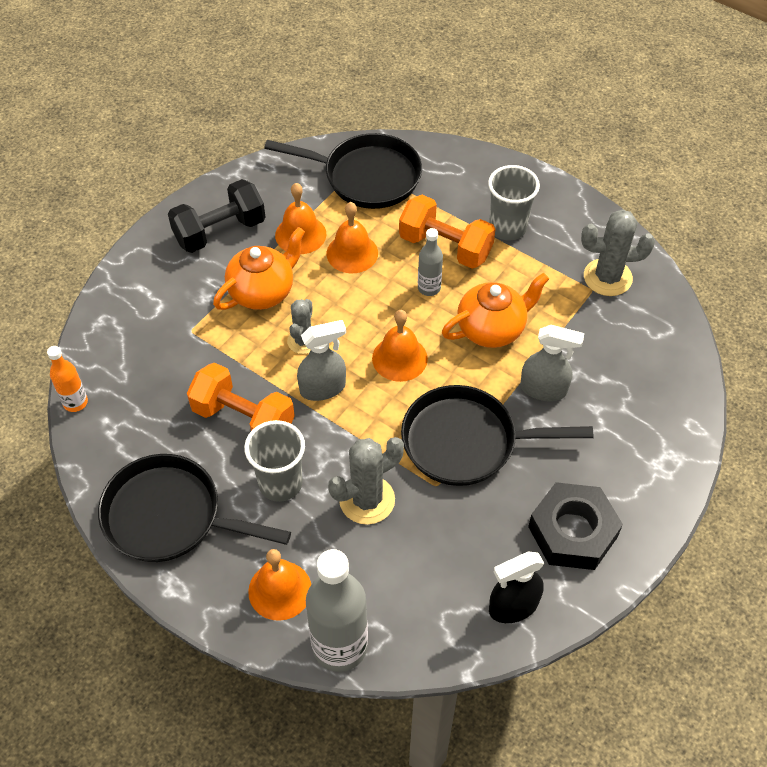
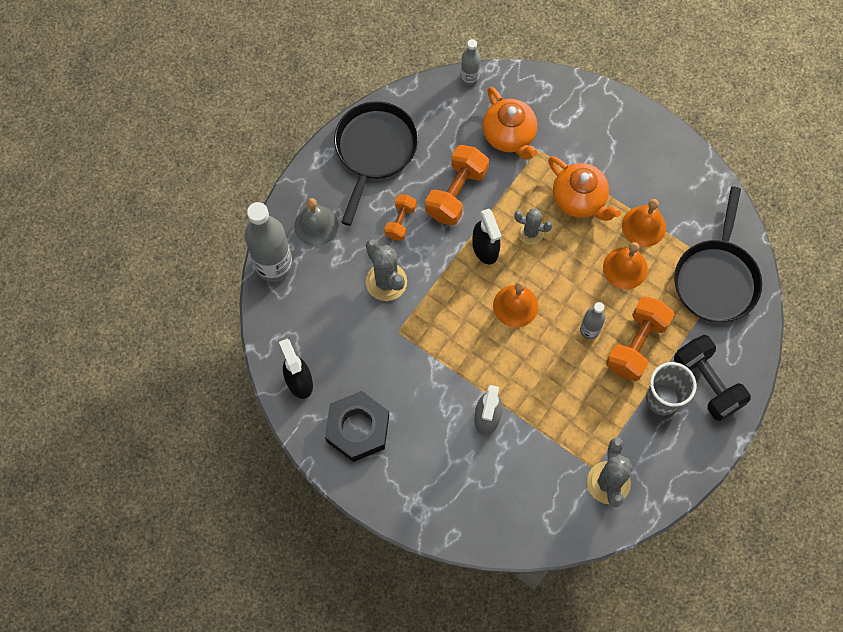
camera: 90 degrees right, 15 degrees up
(75, 402) = (469, 78): orange bottle -> grey bottle
(220, 231) = (643, 163): black dumbbell -> black dumbbell (707, 383)
(280, 483) = (400, 222): grey cup -> orange dumbbell
(280, 590) = (316, 225): orange bell -> grey bell
(323, 388) = (485, 248): grey spray bottle -> black spray bottle
(467, 442) = (436, 355): black pan -> none
(492, 329) = (547, 379): orange teapot -> orange teapot (509, 136)

